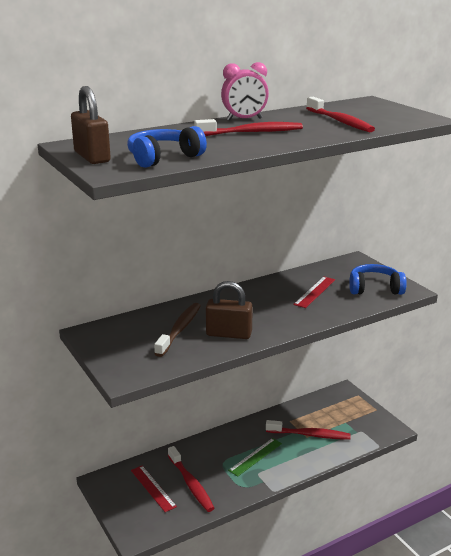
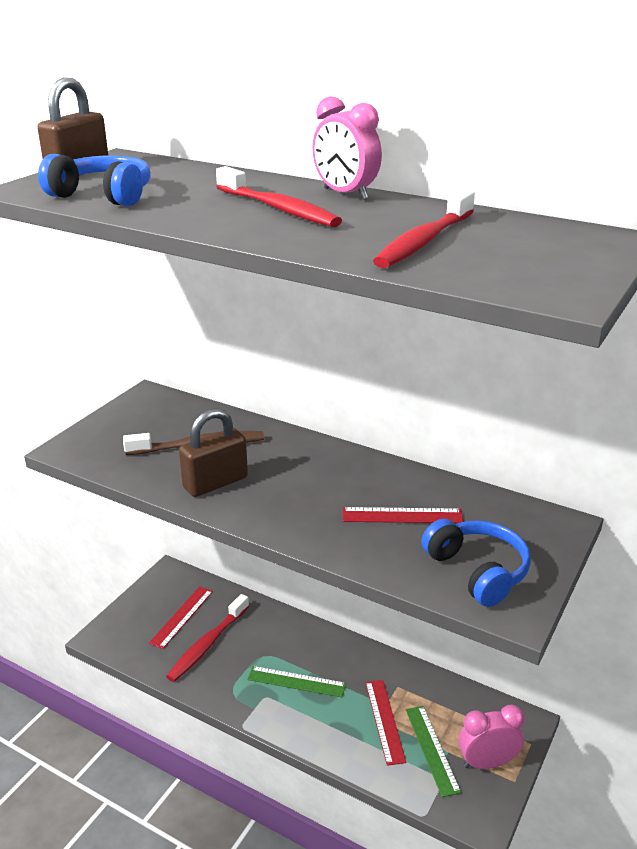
camera: 60 degrees right, 5 degrees up
(229, 334) = (215, 483): brown padlock -> brown padlock turned 75 degrees clockwise
(310, 435) = (384, 721): red toothbrush -> red ruler
(340, 427) = (432, 749): none -> green ruler
(360, 413) = (487, 762): none -> pink clock

